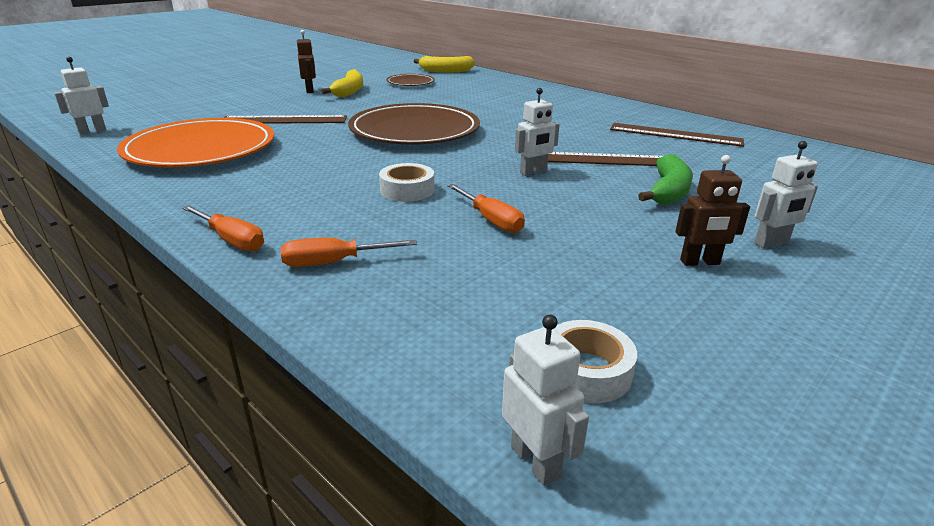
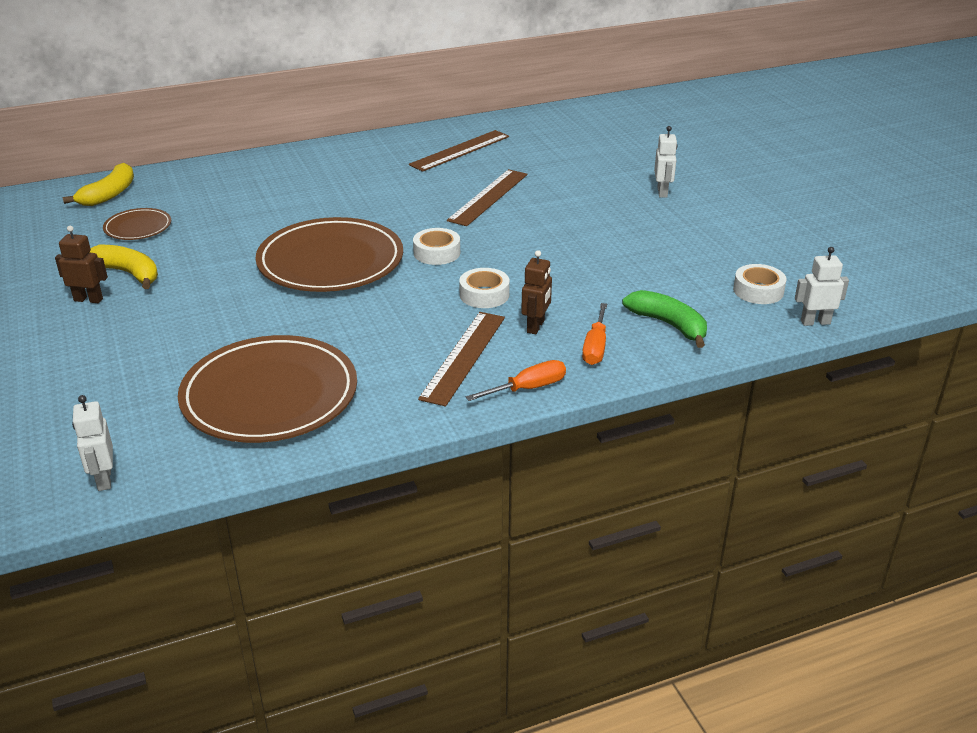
camera: 65 degrees left, 5 degrees up
(201, 149) = (270, 395): orange plate -> brown plate
(284, 120) = (208, 332): brown ruler -> brown ruler (463, 357)
(467, 159) = (437, 253): none -> white tape
(490, 220) = (567, 273): orange screwdriver -> none
(533, 172) = (490, 232): white robot -> none
(668, 191) = (568, 194): green banana -> green banana (668, 325)
(700, 262) = (672, 222): brown robot -> brown robot (536, 326)

